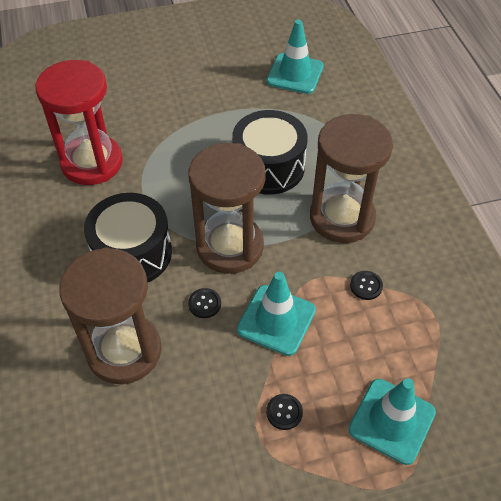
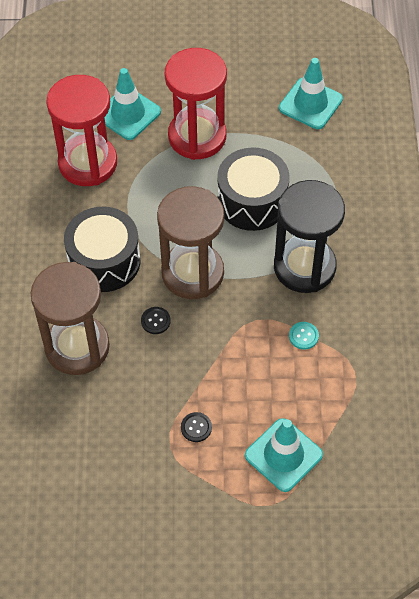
camera: 15 degrees right, 5 degrees up
(196, 119) = (197, 136): none -> red hourglass
(276, 320) = (214, 349): turquoise traffic cone -> turquoise traffic cone (128, 114)
(342, 217) = (304, 267): brown hourglass -> black hourglass
(366, 286) = (303, 336): black button -> turquoise button

